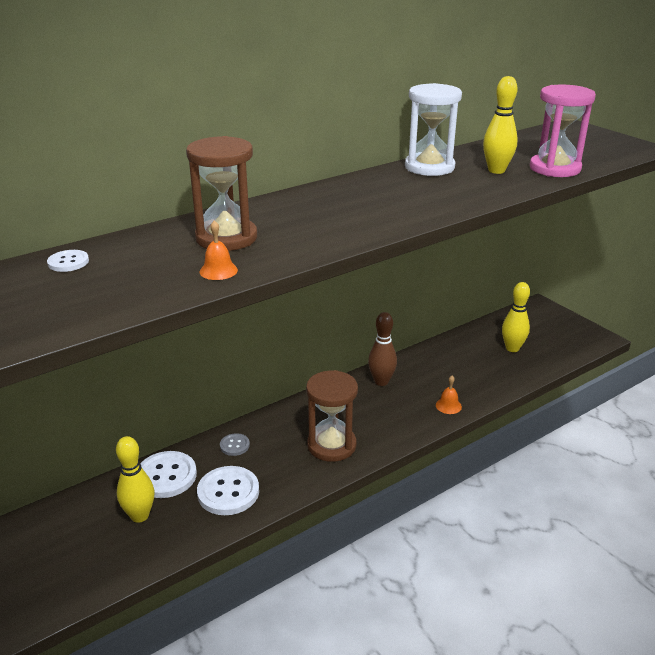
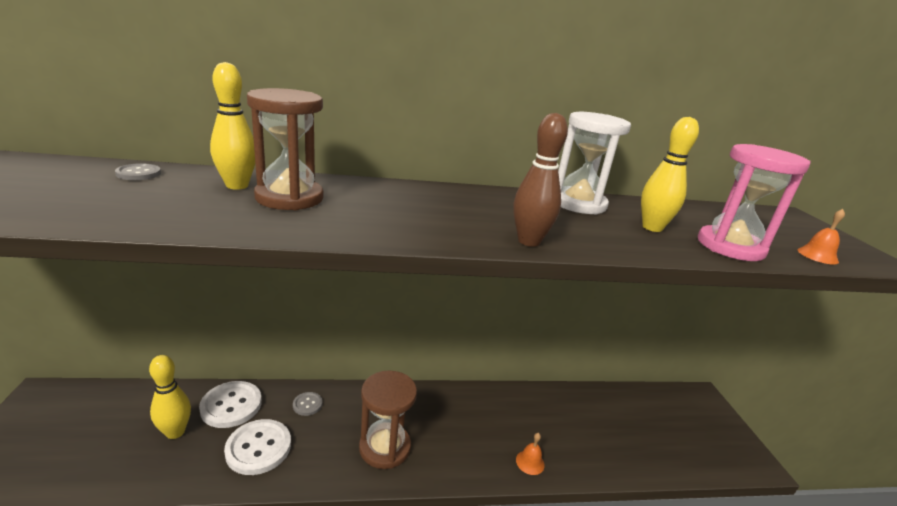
camera: 25 degrees right, 5 degrees down
(68, 262) = (138, 173): white button -> grey button
(218, 271) = (227, 220): orange bell -> orange bell (817, 255)
(381, 381) = (484, 404): brown bowling pin -> brown bowling pin (529, 241)
(512, 348) = (644, 429): yellow bowling pin -> yellow bowling pin (237, 186)

